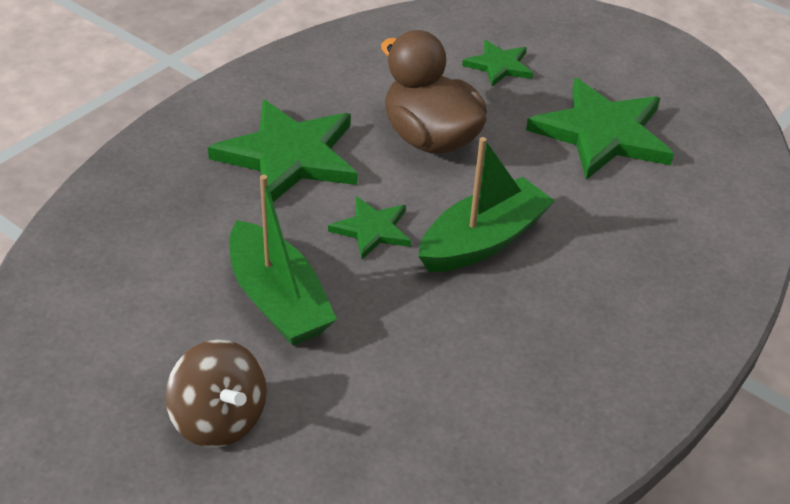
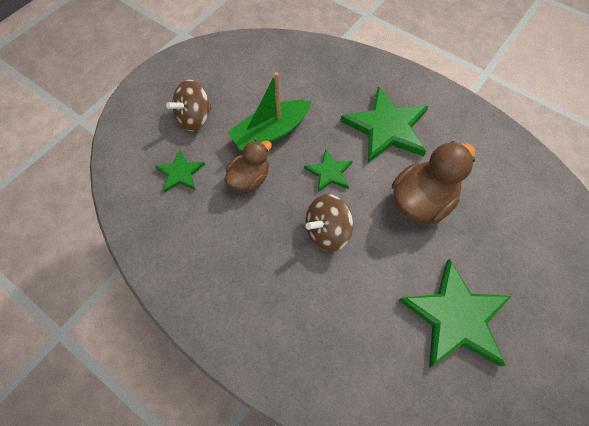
camera: 90 degrees right, 20 degrees up
(378, 333) = (249, 179): none -> brown duck
(483, 241) = (327, 231): green boat -> brown spinning top
(499, 65) = (520, 246): green star -> green star (180, 173)

